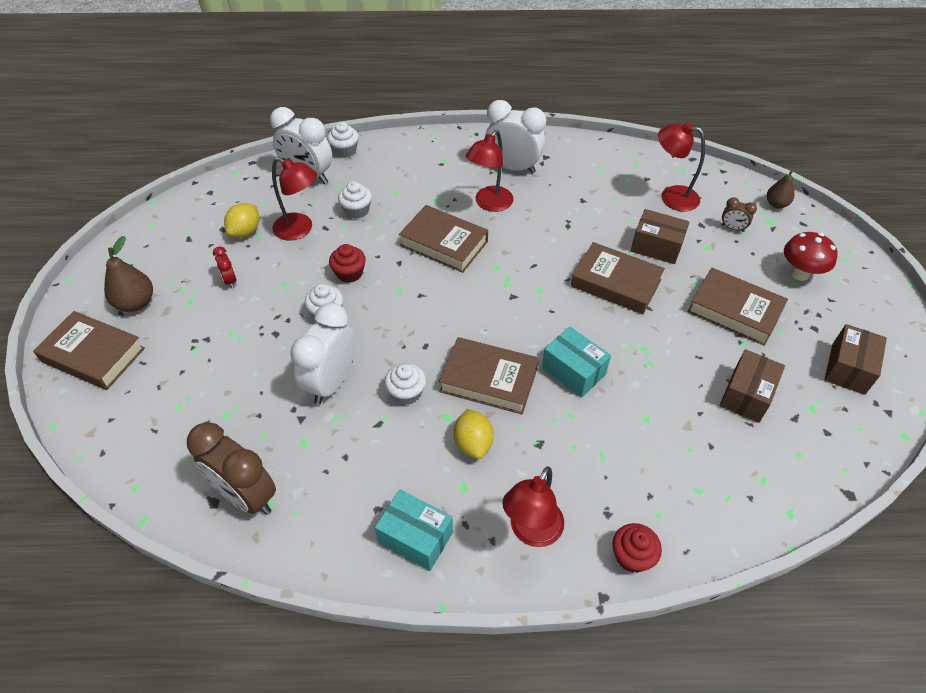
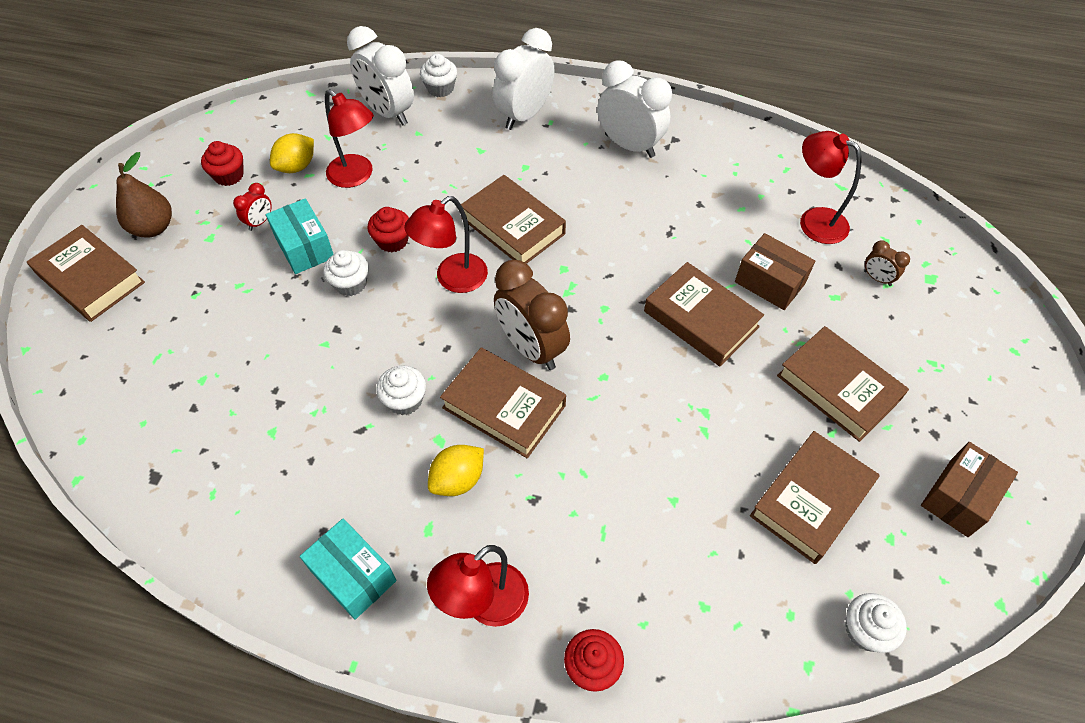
camera: 15 degrees right, 5 degrees up
(188, 249) = (229, 175): none -> red cupcake
(230, 280) = (260, 222): red clock -> red clock turned 135 degrees counterclockwise
(246, 495) = (190, 478): brown clock -> brown clock (531, 348)
(331, 382) = (327, 368): white clock -> white clock (524, 115)
(357, 210) = (428, 165): white cupcake -> white cupcake (865, 630)
(473, 443) = (458, 480): yellow lemon -> yellow lemon turned 45 degrees clockwise
(489, 204) = (584, 187): red lamp -> red lamp (453, 279)
(573, 371) = (607, 419): turquoise box -> turquoise box (304, 247)
(746, 395) = (811, 500): brown box -> brown book
(776, 204) = (948, 257): brown pear -> none
(799, 273) = (943, 357): red mushroom -> none

